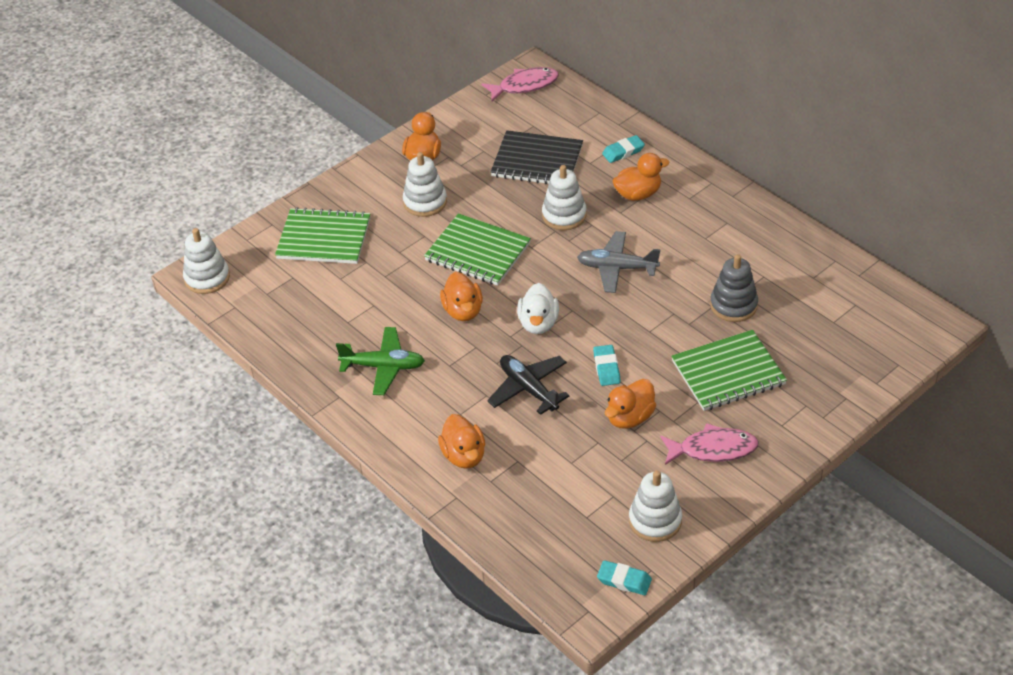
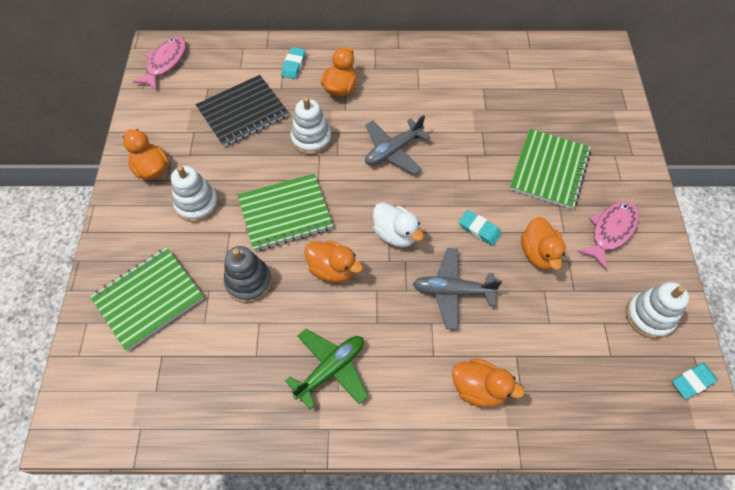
camera: 50 degrees left, 15 degrees up
(207, 278) = (81, 424): white stacking toy -> none
(528, 389) = (452, 291): black plane -> grey plane
(733, 305) = (493, 121): grey stacking toy -> grey stacking toy (248, 282)

